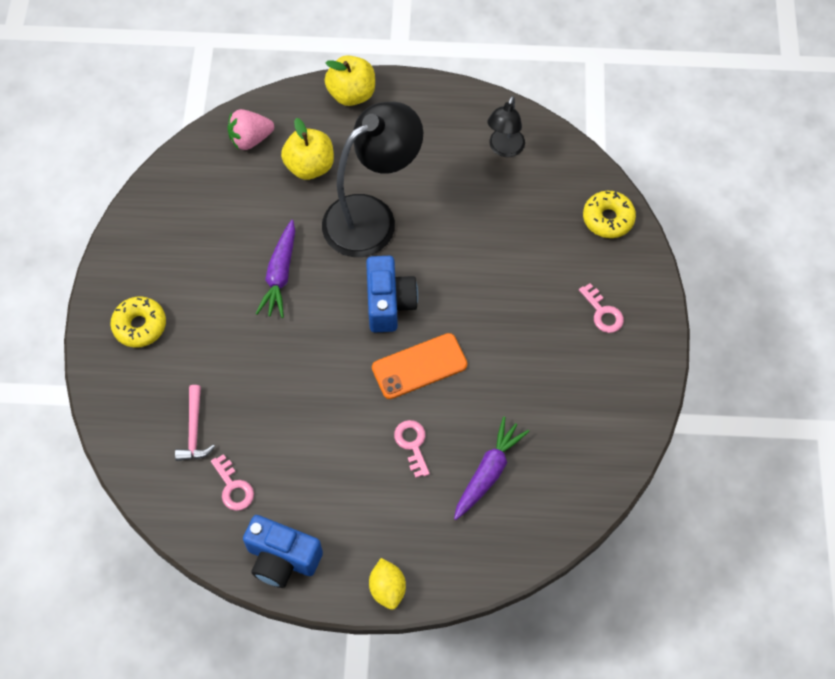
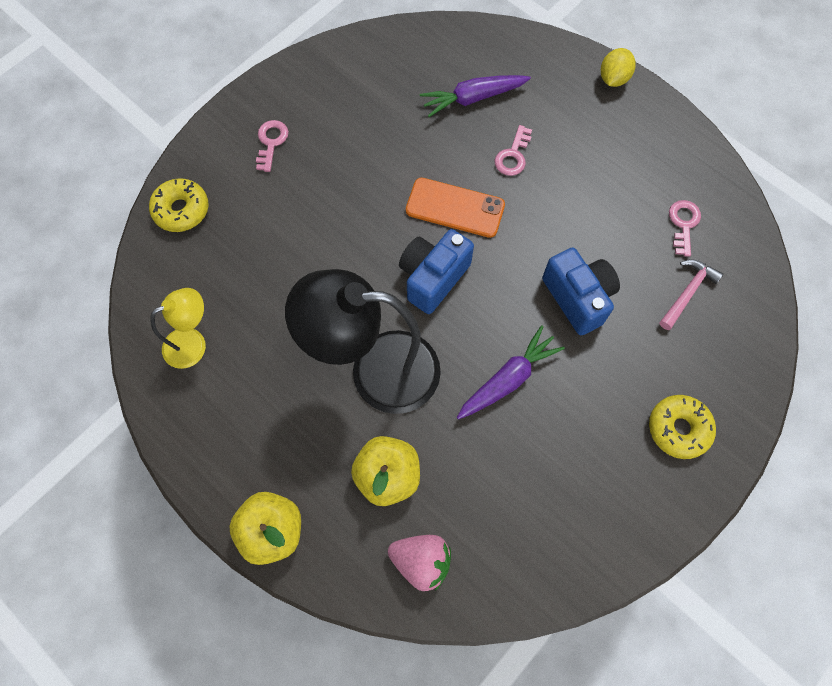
camera: 140 degrees left, 5 degrees up
(282, 558) = (679, 148): blue camera -> blue camera (578, 298)
(504, 149) = (193, 343): black lamp -> yellow lamp

